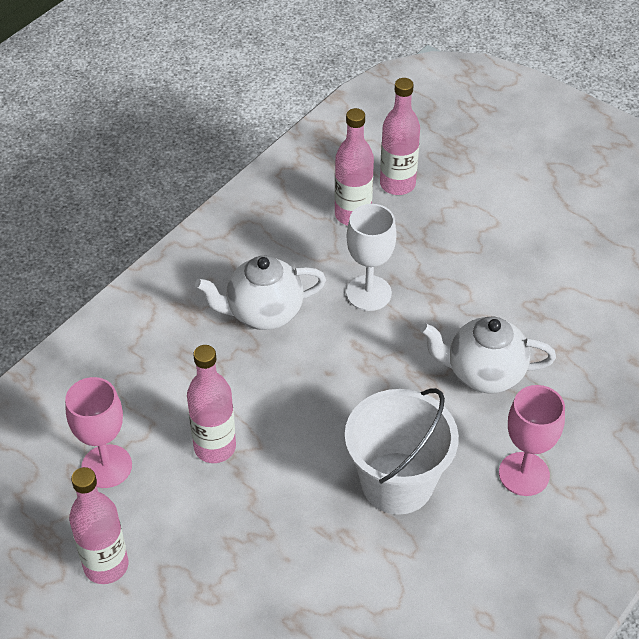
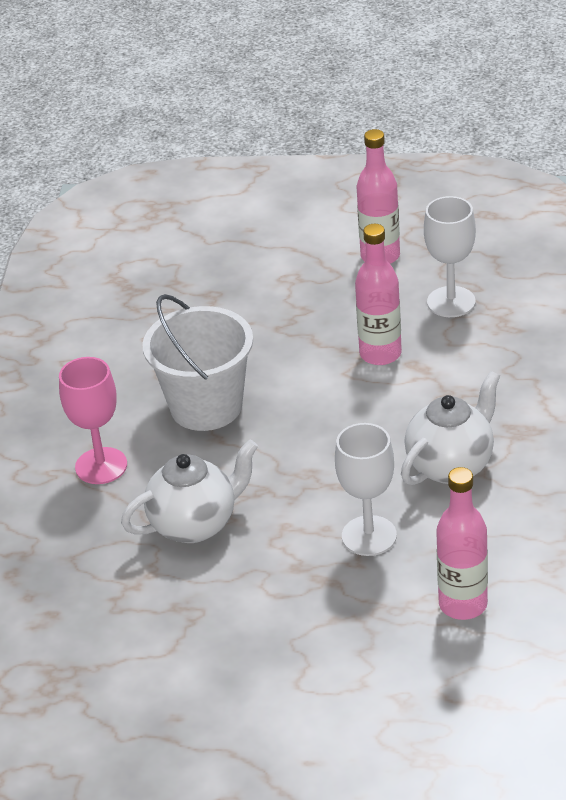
camera: 150 degrees right, 10 degrees down
(106, 466) = (451, 302): pink goblet -> white goblet
(397, 184) = (448, 667): pink bottle -> none

